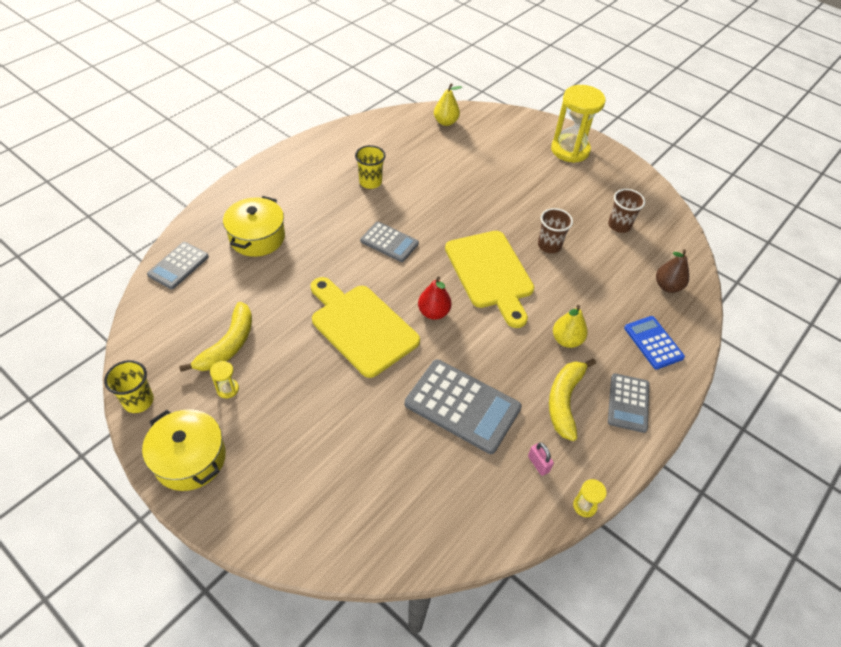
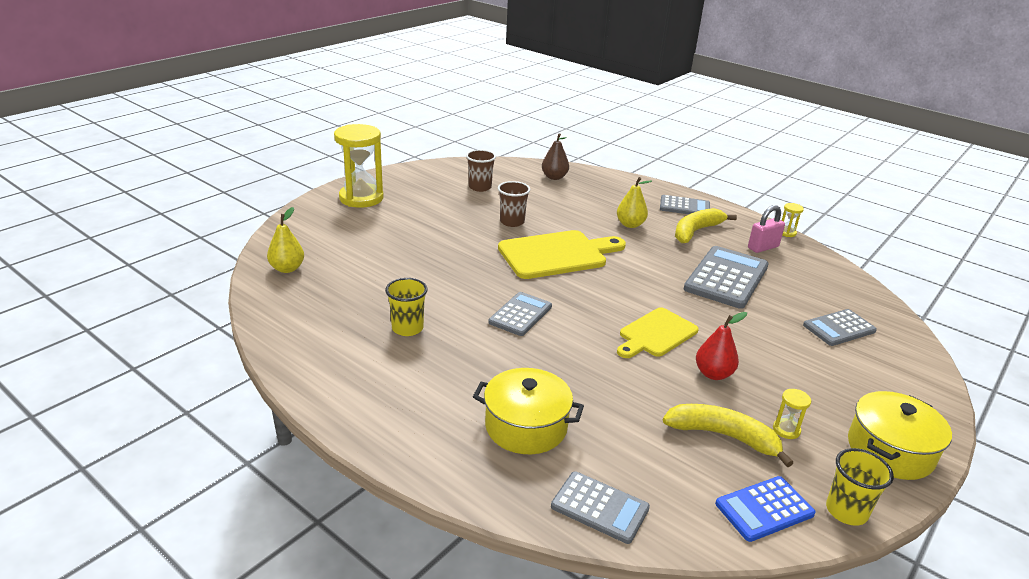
camera: 90 degrees left, 20 degrees down
(361, 326) = (656, 334): yellow cutting board -> yellow cutting board, size x0.64
(369, 487) = (839, 328): none -> grey calculator
(433, 312) = (620, 289): red pear -> red pear (713, 374)
(538, 464) = (763, 247): pink padlock -> pink padlock, size x1.55
(564, 401) = (696, 231): yellow banana -> yellow banana turned 120 degrees clockwise
(653, 342) = (619, 190): blue calculator -> blue calculator (764, 509)

